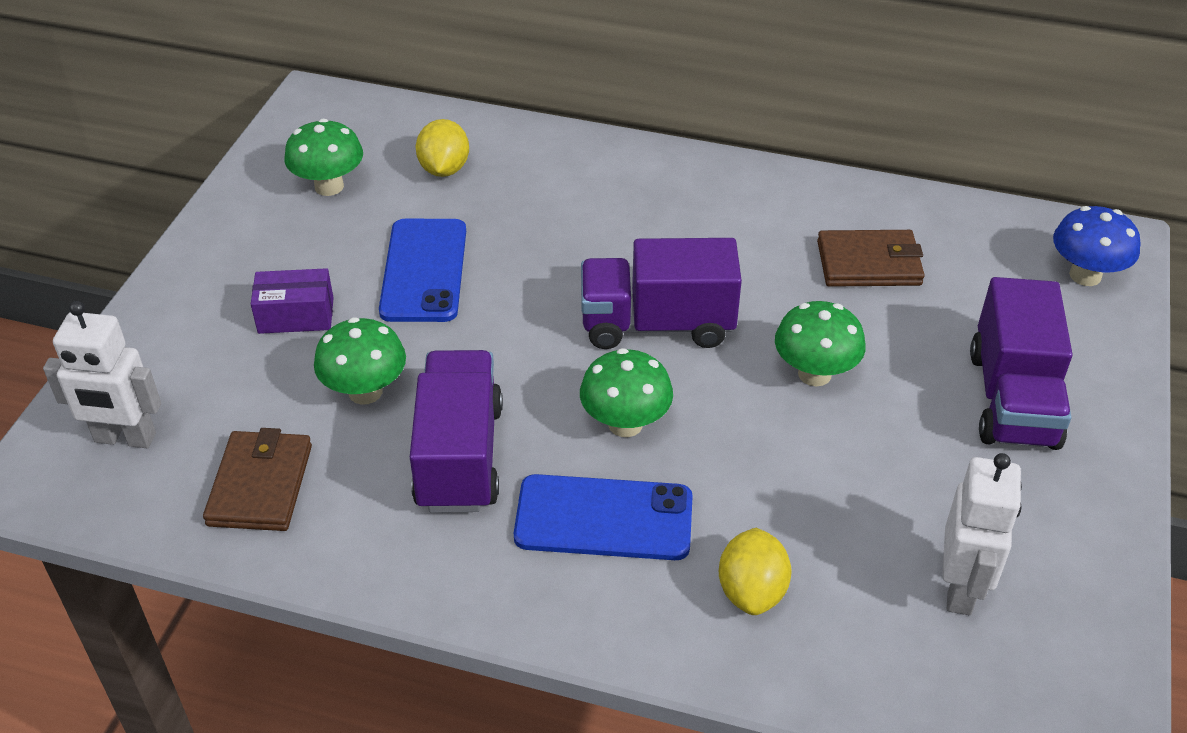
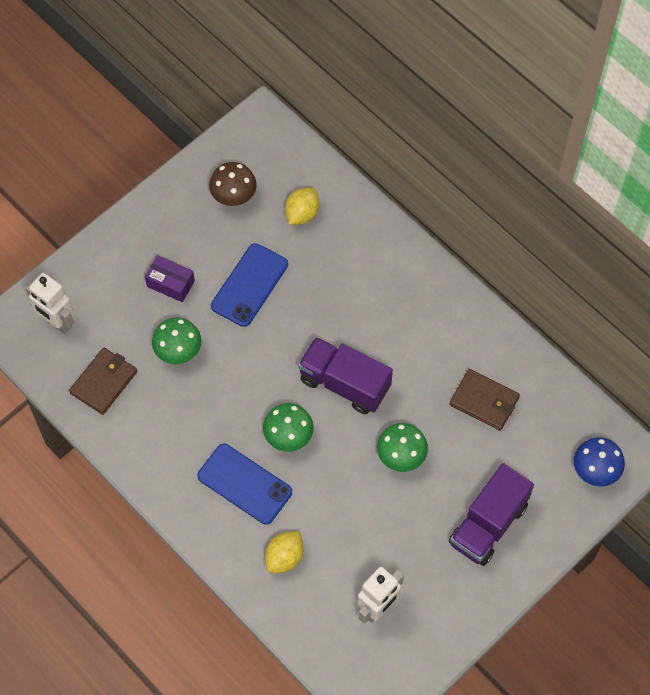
camera: 30 degrees right, 20 degrees up
(329, 186) = (234, 196): green mushroom -> brown mushroom
(459, 456) = (200, 414): purple truck -> none

